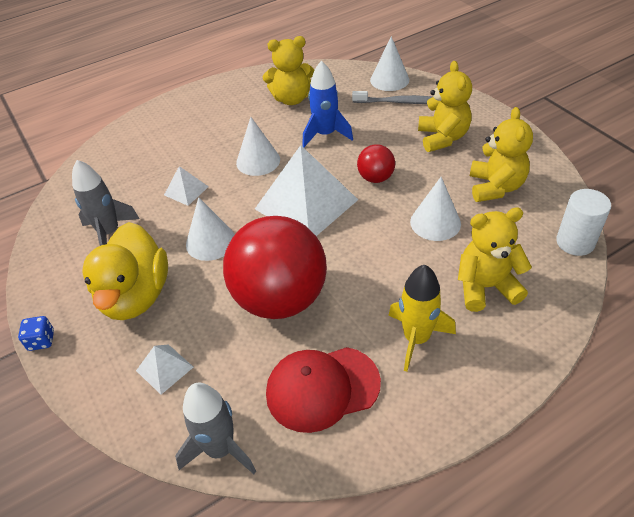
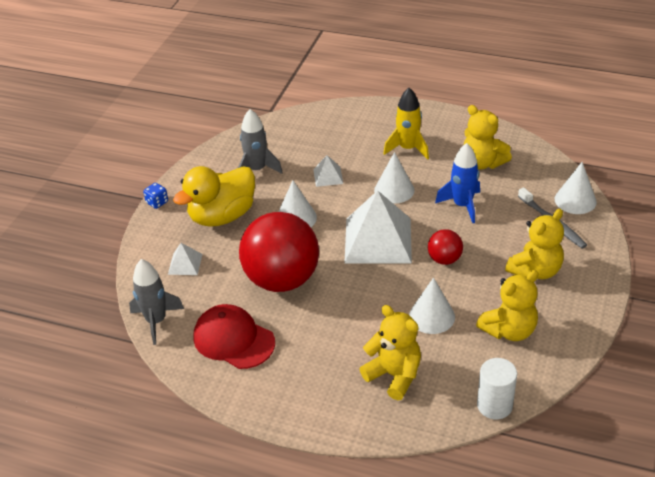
camera: 50 degrees right, 5 degrees down
(416, 338) = (312, 362): yellow rocket -> yellow rocket (408, 148)

